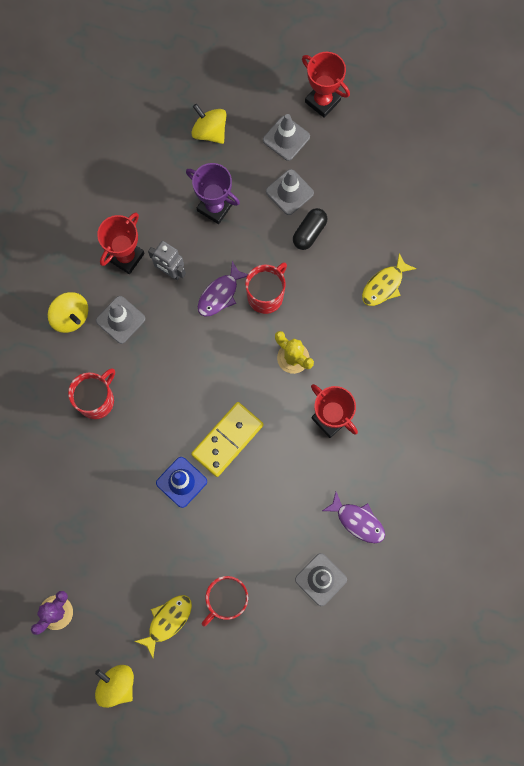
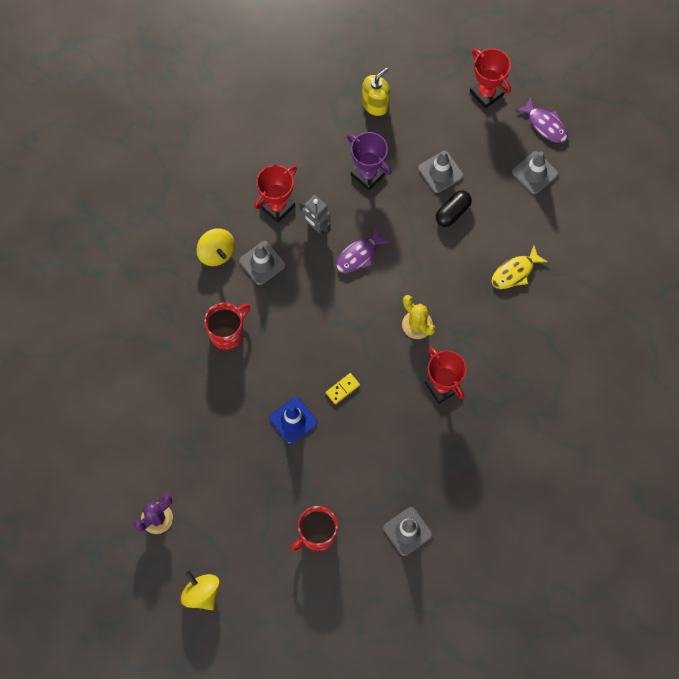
camera: 10 degrees right, 5 degrees down
(167, 621) = (258, 544): yellow fish -> none
(210, 131) = (375, 104): yellow spinning top -> yellow soap dispenser
(227, 439) = (342, 389): yellow domino -> yellow domino, size x0.48
(266, 295) = (402, 263): red mug -> none
(286, 138) = (446, 122): grey traffic cone -> grey traffic cone (534, 173)
(358, 521) = (451, 484): purple fish -> purple fish (545, 125)

